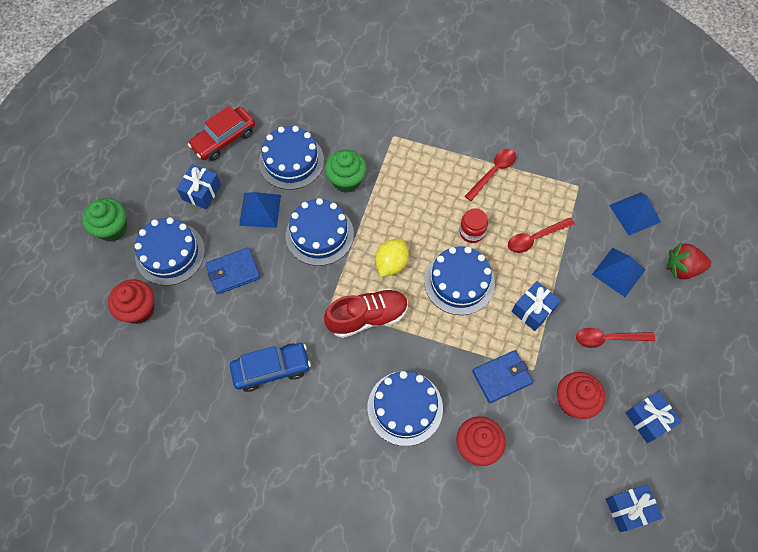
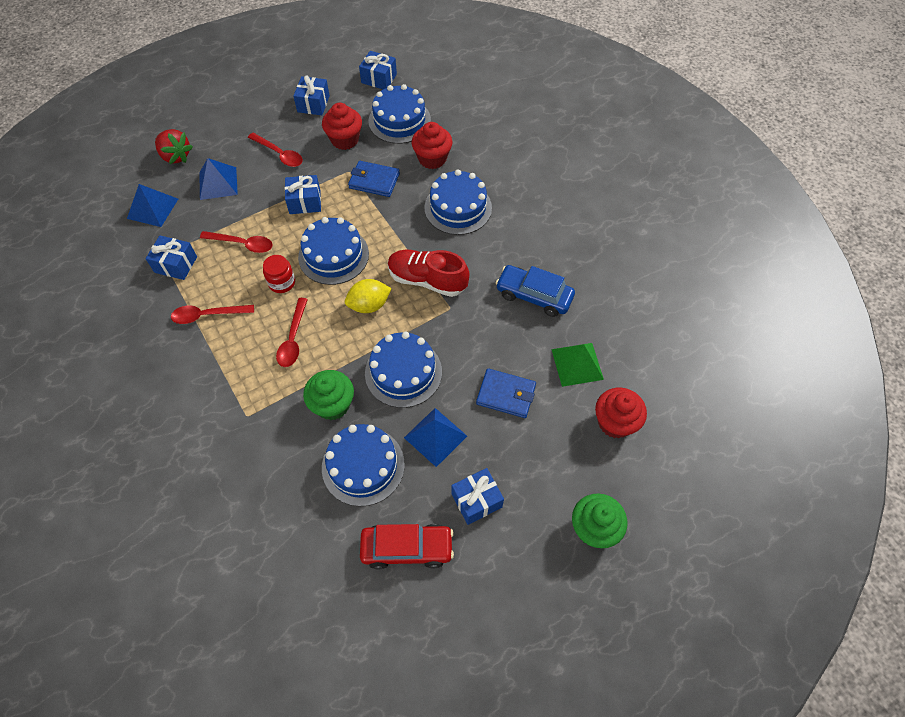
camera: 140 degrees left, 5 degrees down
(170, 253) = (552, 456): blue cake -> blue cake (399, 120)
(196, 335) = (577, 364): none -> green pyramid
(418, 200) = (293, 339): none -> red spoon
(560, 188) = (176, 264): none -> blue gift

